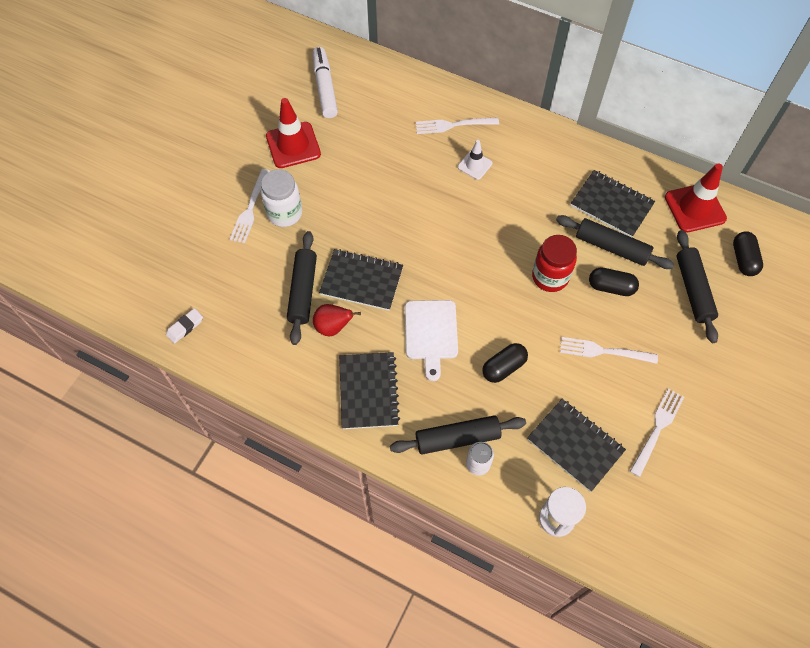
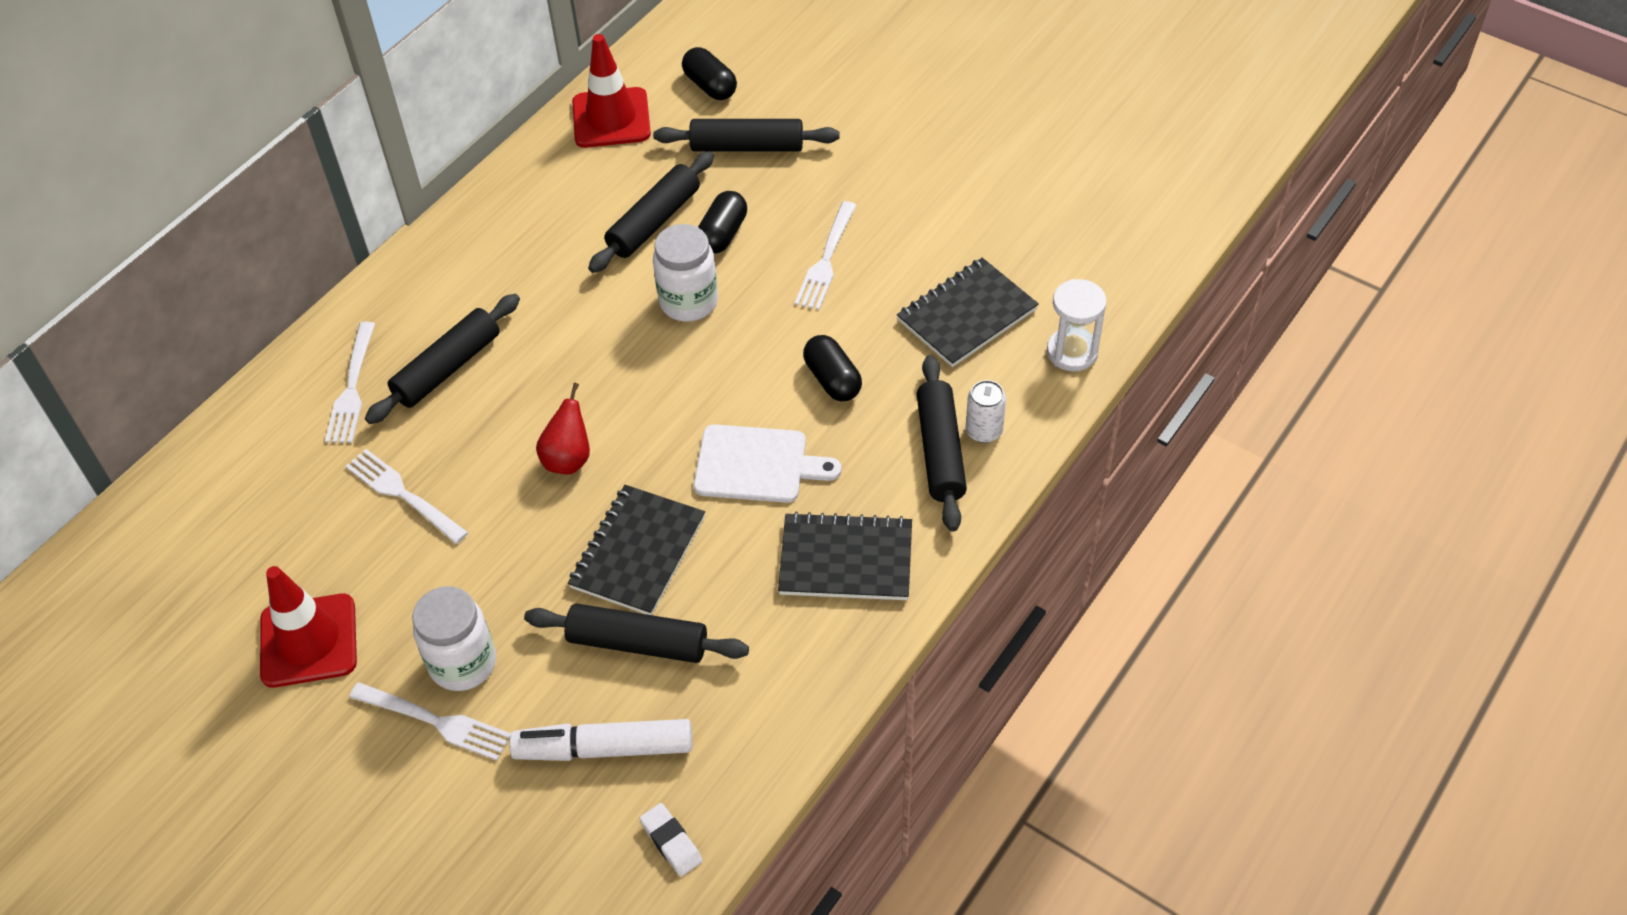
camera: 80 degrees left, 10 degrees down
(325, 88) = (186, 578): white marker -> white marker (604, 748)
(333, 327) = (718, 601): red pear -> red pear (568, 459)
(474, 165) = (448, 368): white traffic cone -> black rolling pin
(550, 277) = (688, 302): red jar -> white jar
(611, 205) = (579, 209): black notebook -> none
(657, 429) = (953, 223): white fork -> white fork (403, 494)
(743, 259) = (710, 86): black capsule -> black capsule turned 45 degrees clockwise

